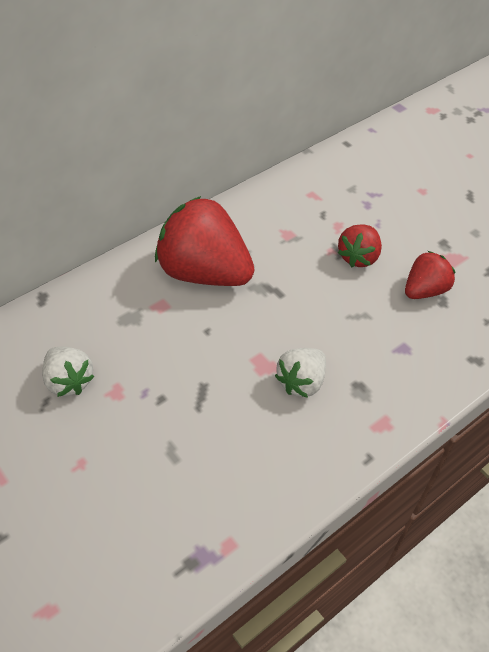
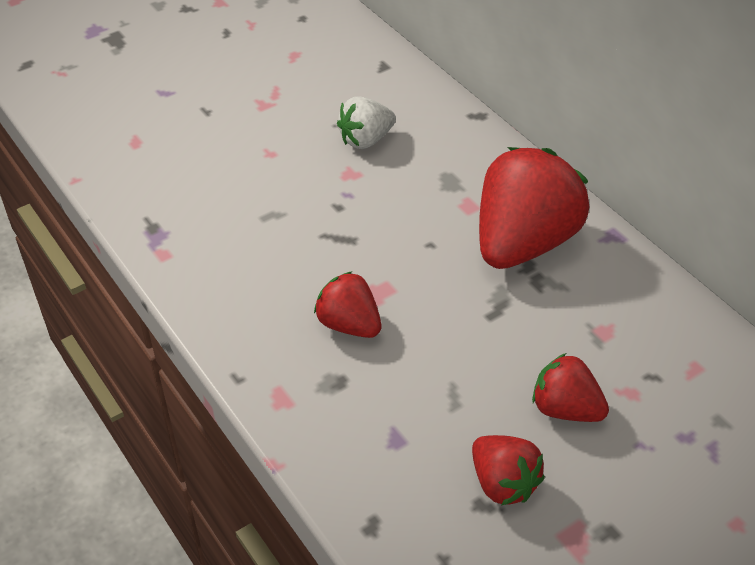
camera: 95 degrees right, 5 degrees down
(301, 382) = (349, 324): white strawberry -> red strawberry

